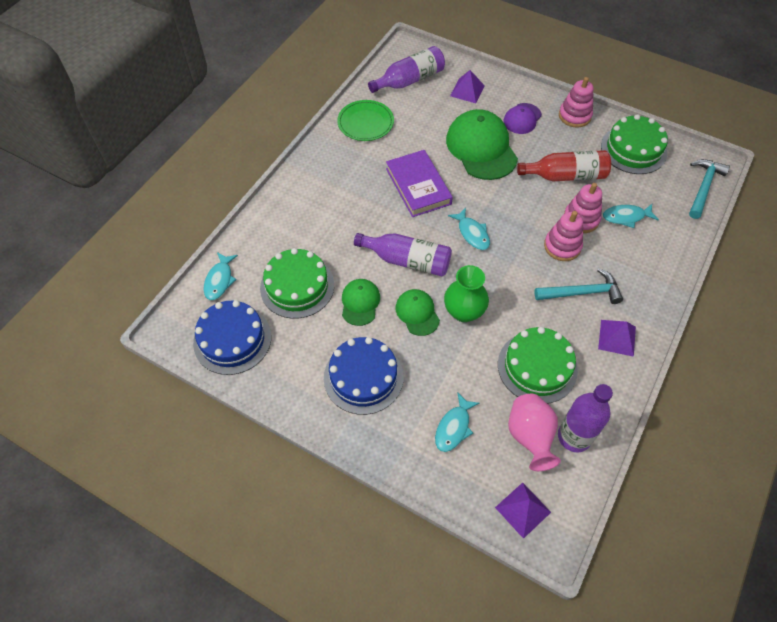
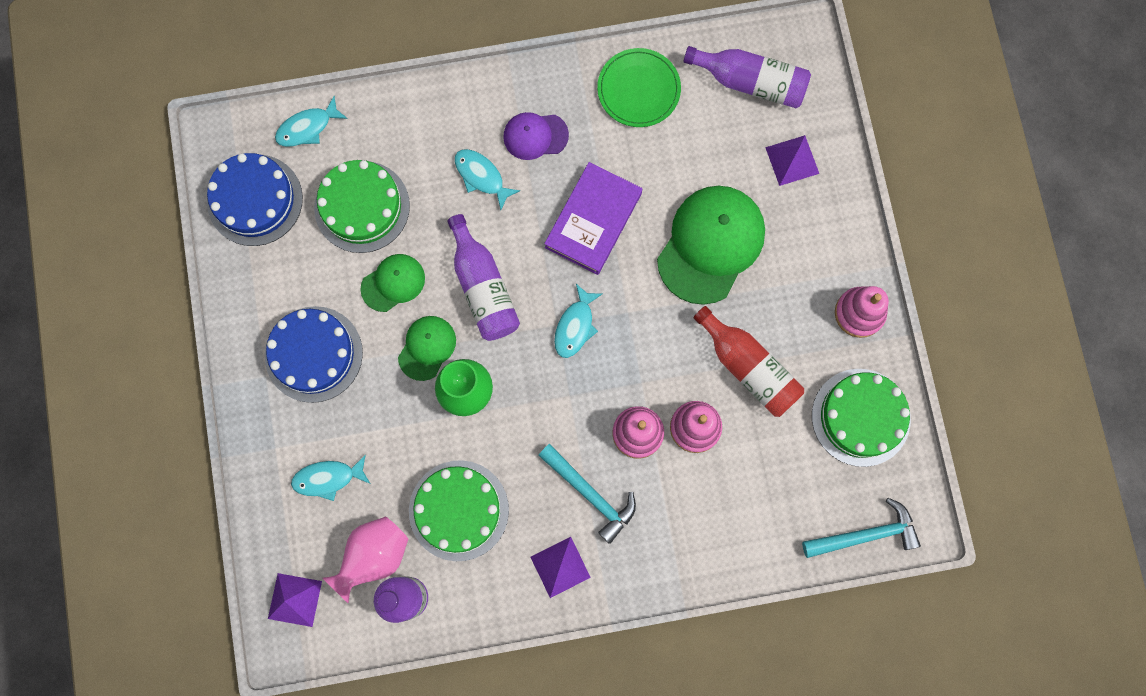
camera: 50 degrees right, 20 degrees up
(522, 119) = (800, 256): purple cap -> purple cap (535, 136)
(626, 217) = (741, 474): turquoise fish -> turquoise fish (481, 176)

